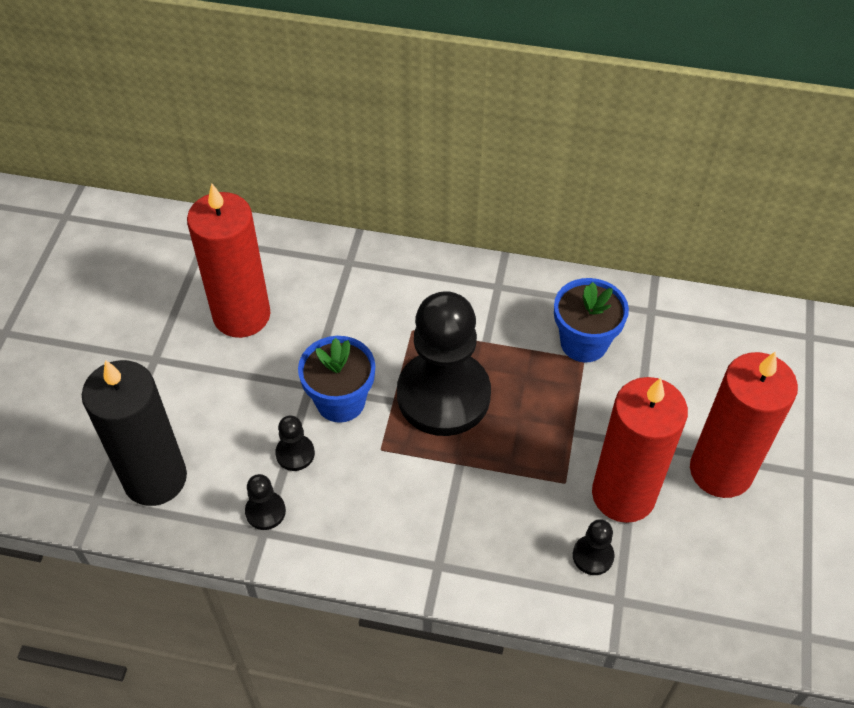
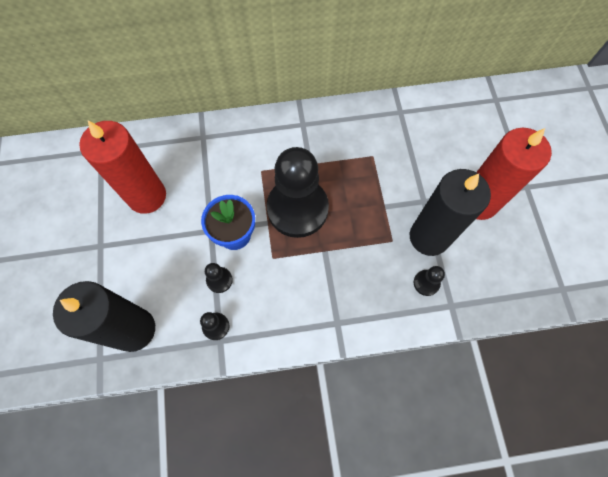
camera: 20 degrees left, 15 degrees up
(584, 343) = (369, 145): blue flower pot -> none
(623, 494) = (429, 237): red candle -> black candle

